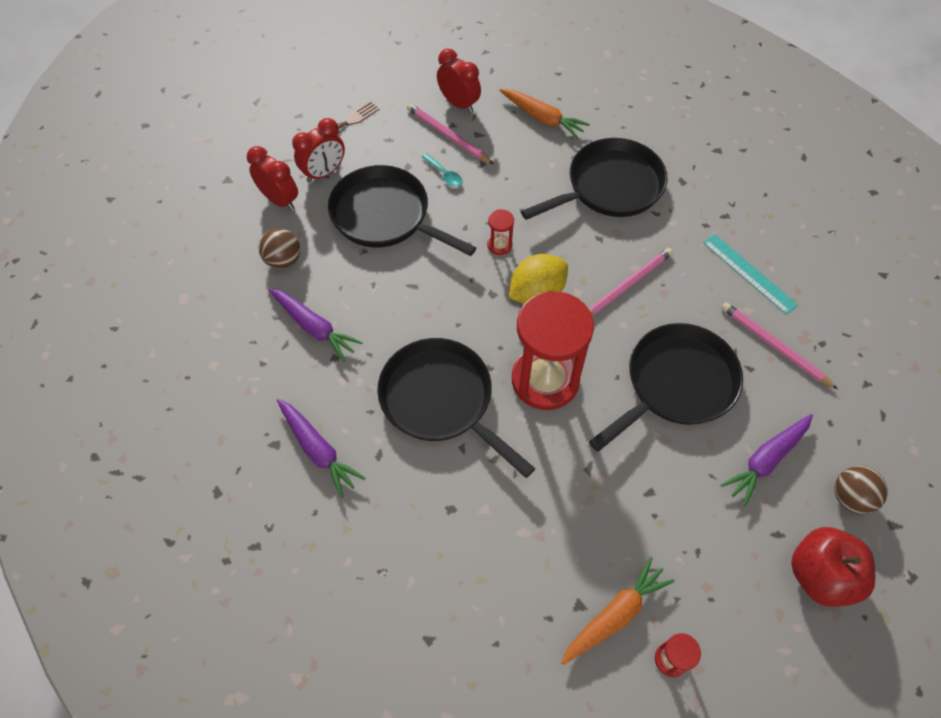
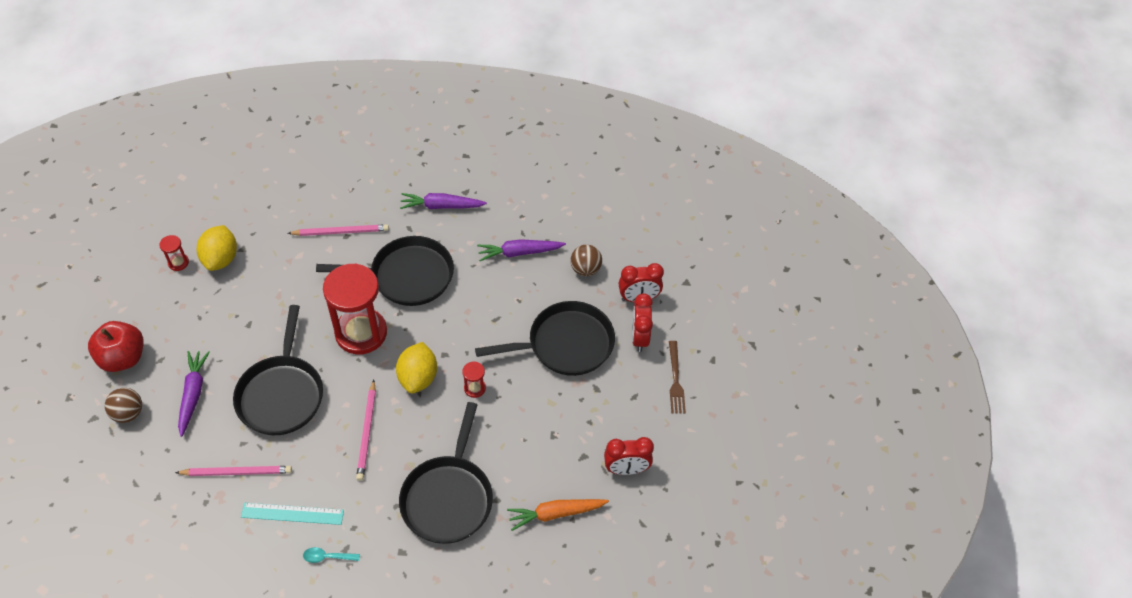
camera: 130 degrees right, 5 degrees down
(444, 174) = (566, 405): turquoise spoon -> turquoise spoon (327, 557)
(448, 136) = (600, 436): pink pencil -> pink pencil (340, 232)
(615, 615) = (221, 259): orange carrot -> yellow lemon

